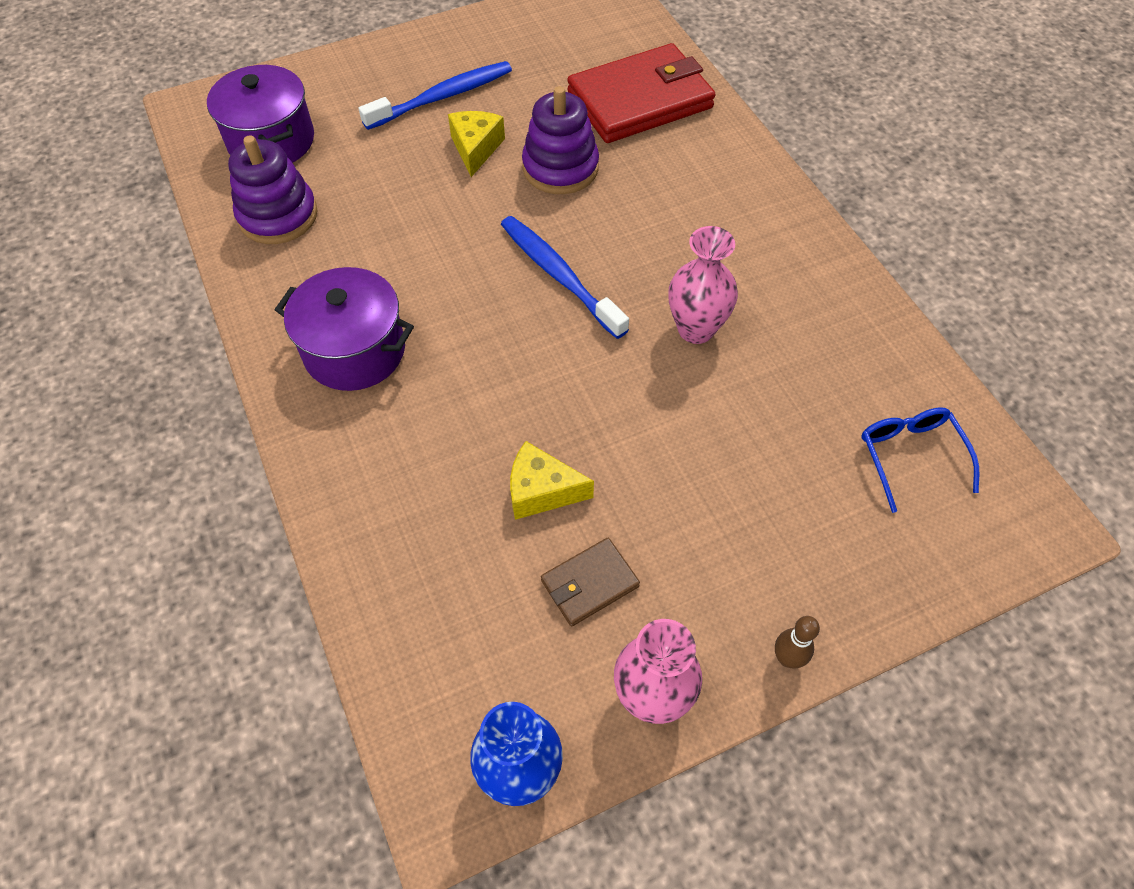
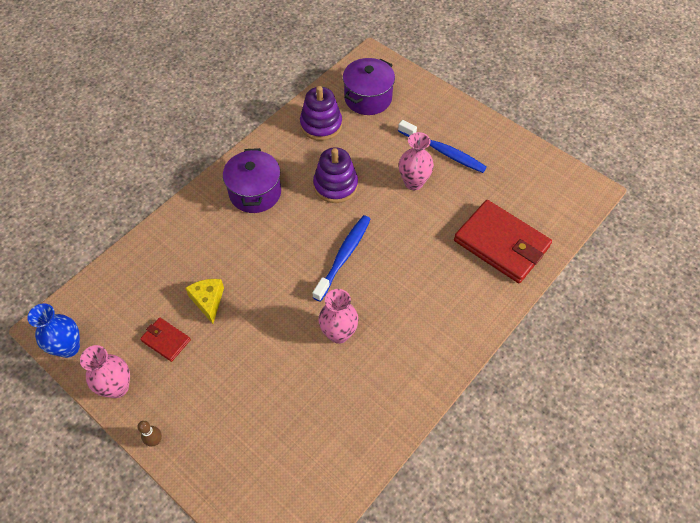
camera: 65 degrees right, 0 degrees up
(476, 148) = (413, 182): yellow cheese -> pink vase
(560, 168) = (422, 226): purple stacking toy -> purple stacking toy (335, 185)
(589, 583) = (166, 340): brown wallet -> red wallet
(910, 456) = (300, 470): blue glasses -> none

